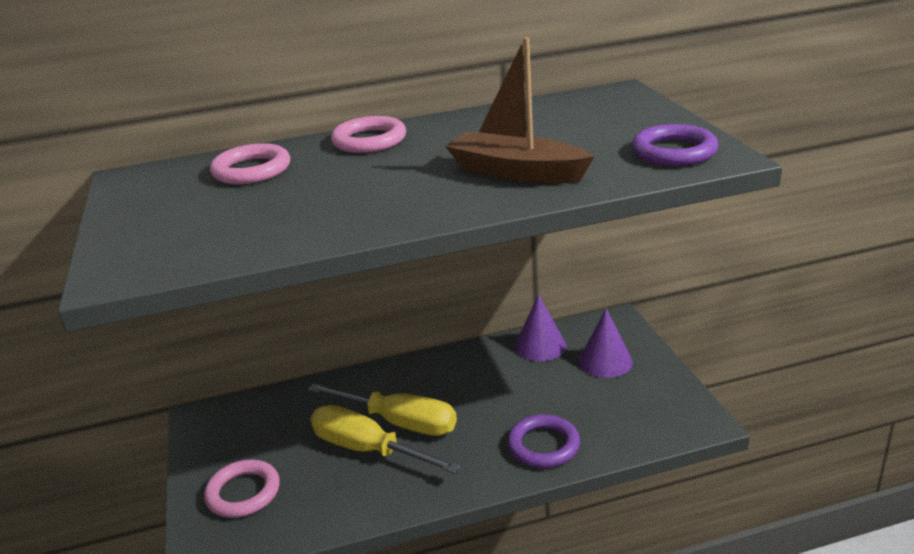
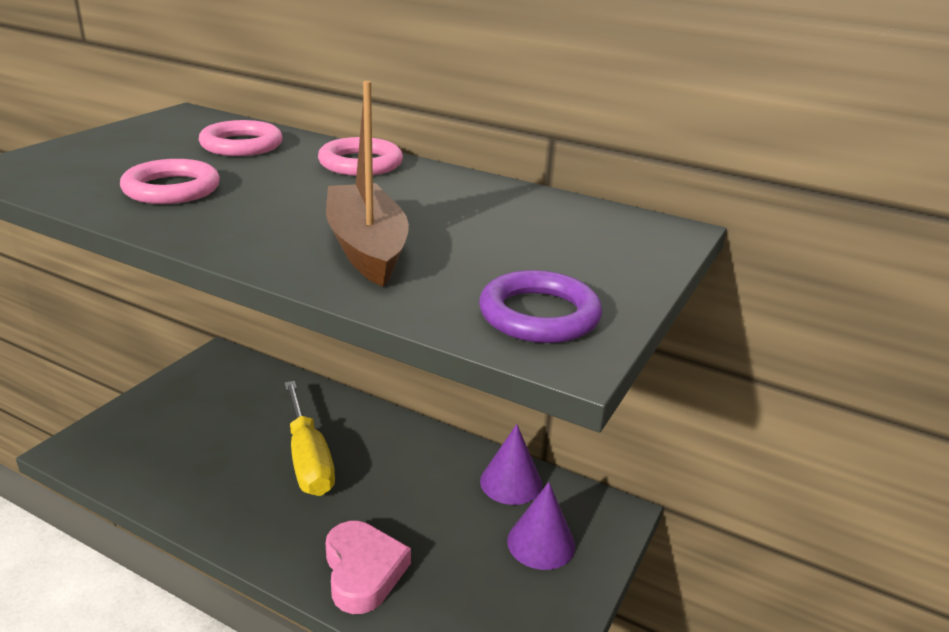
camera: 40 degrees right, 0 degrees up
(243, 493) = (149, 428): pink ring -> pink ring (172, 189)
(368, 450) = (256, 462): yellow screwdriver -> none
(543, 445) = (363, 571): purple ring -> pink heart

